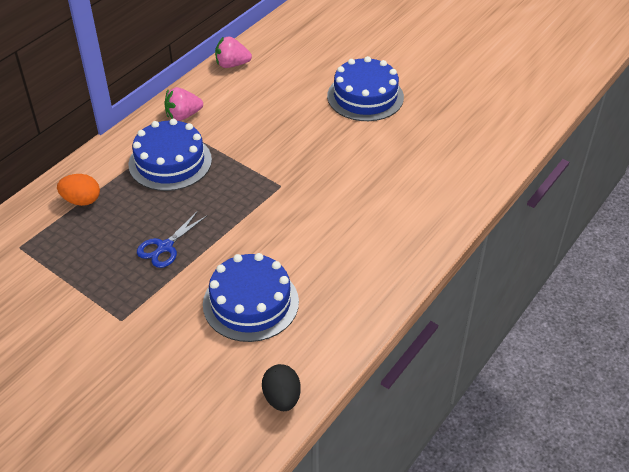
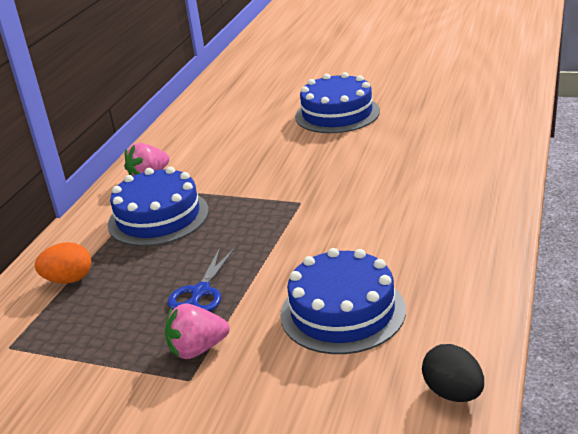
camera: 15 degrees left, 15 degrees down
(232, 64) = (178, 126): pink strawberry -> pink strawberry (197, 349)

